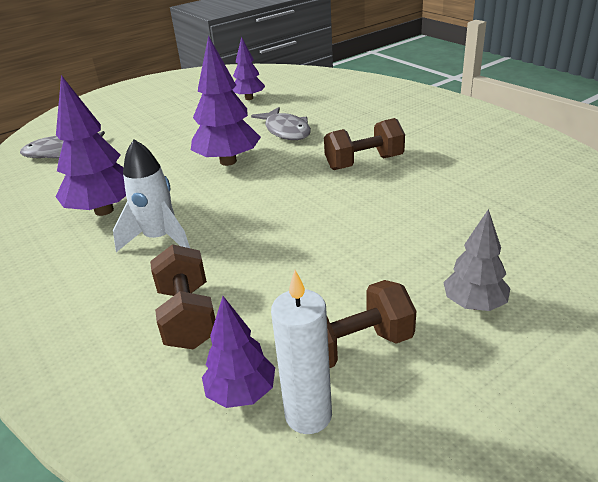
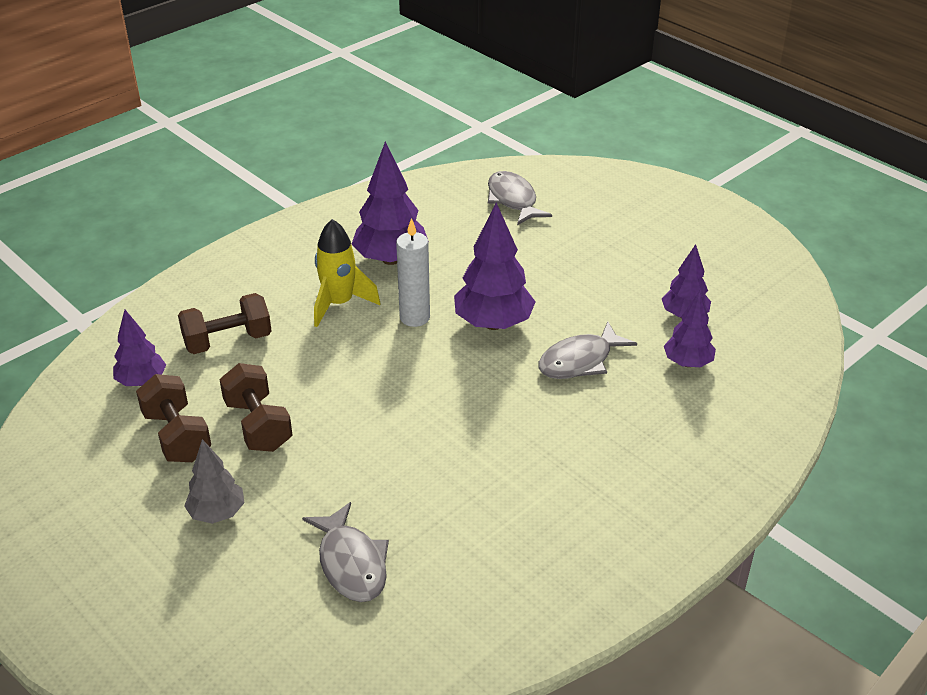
camera: 80 degrees right, 5 degrees up
(159, 239) = (339, 304): white rocket -> yellow rocket
(298, 99) = (687, 363): none -> purple tree
(308, 415) = (115, 416): white candle -> white candle (414, 317)
(364, 163) = (492, 435): brown dumbbell -> brown dumbbell (258, 425)
(518, 222) = (351, 563): none -> grey fish

